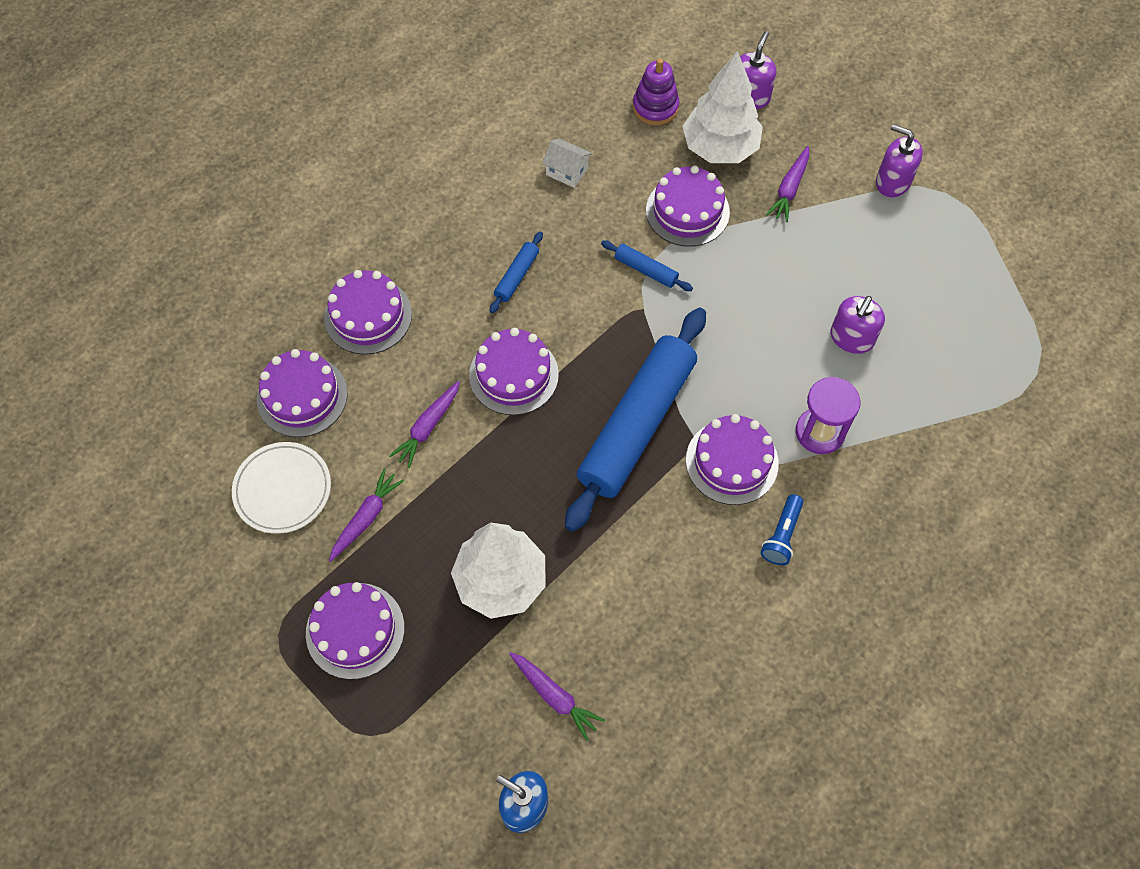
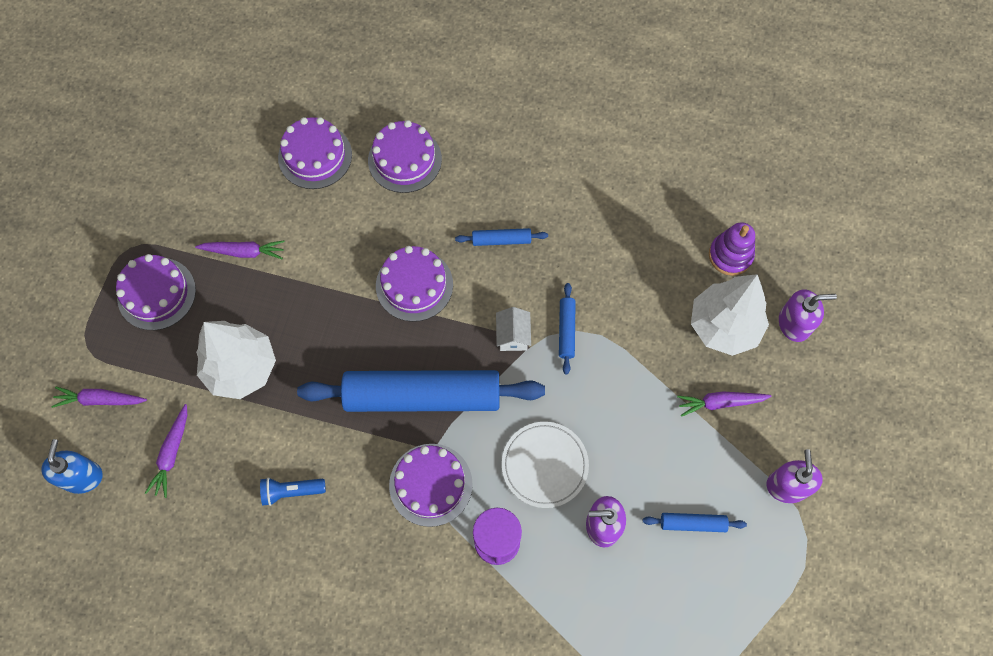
camera: 60 degrees right, 5 degrees up
(282, 489) = (237, 187): white plate -> white plate (544, 465)
(428, 427) = (337, 251): purple carrot -> purple carrot (100, 400)
(567, 171) = (621, 223): white house -> white house (513, 335)
(687, 211) = (643, 333): purple cake -> none
(782, 535) = (387, 555): blue flashlight -> blue flashlight (291, 491)
(887, 268) = (692, 523): none -> blue rolling pin

